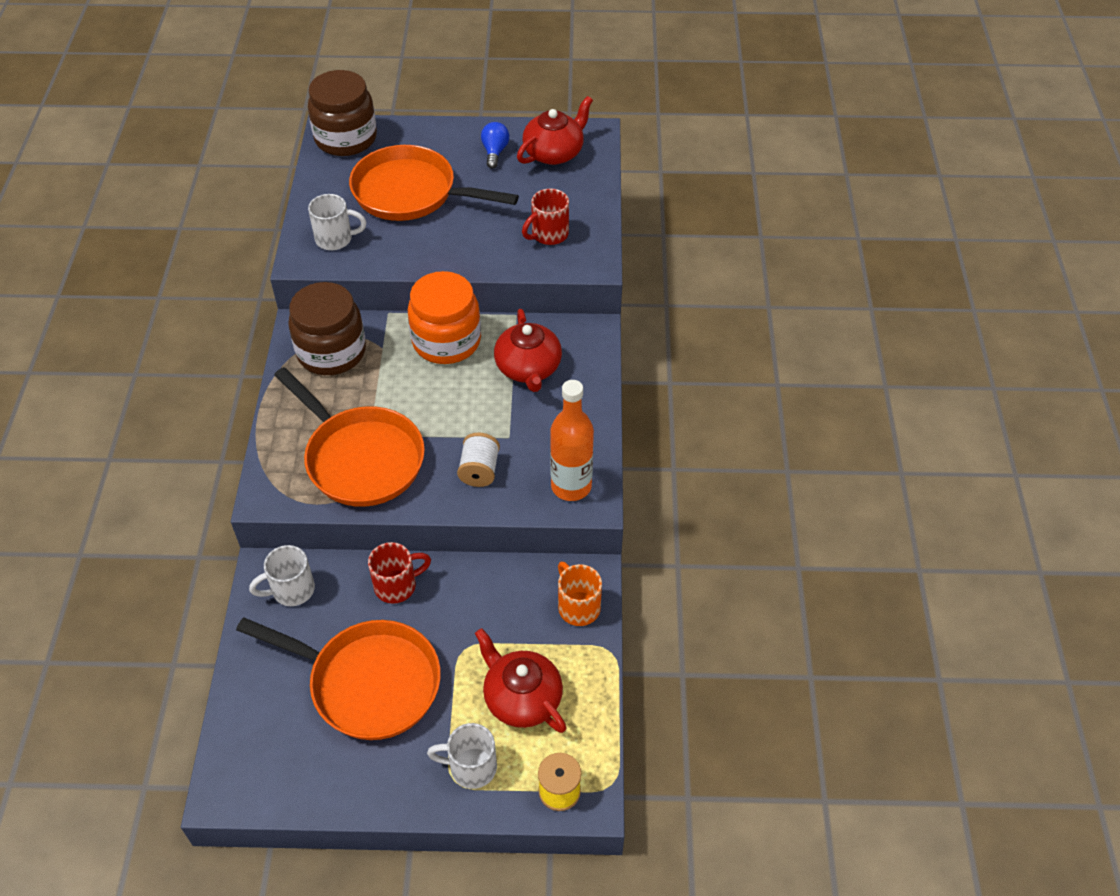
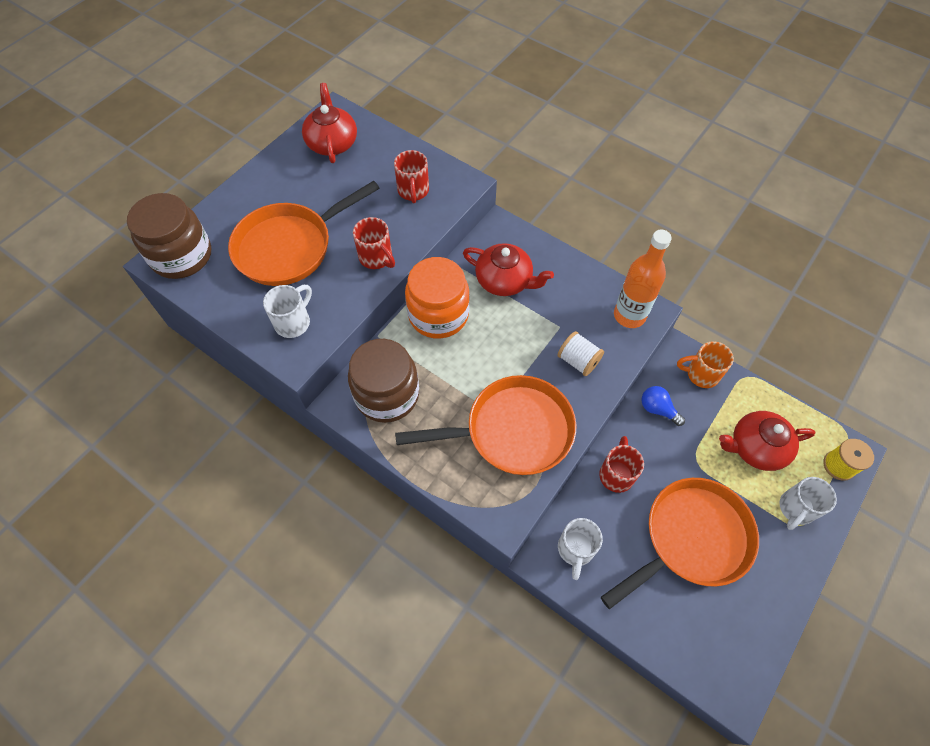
camera: 55 degrees left, 10 degrees up
(448, 252) = (376, 258): none -> red mug
(495, 152) = (296, 174): blue light bulb -> blue light bulb (657, 409)

